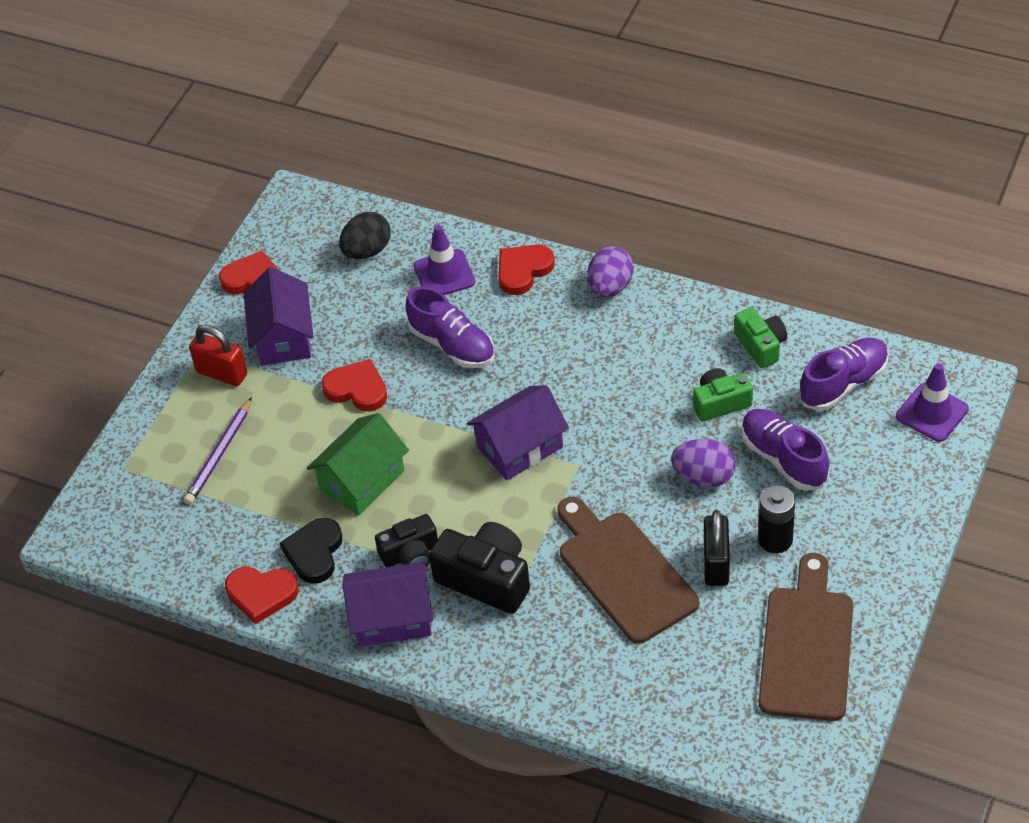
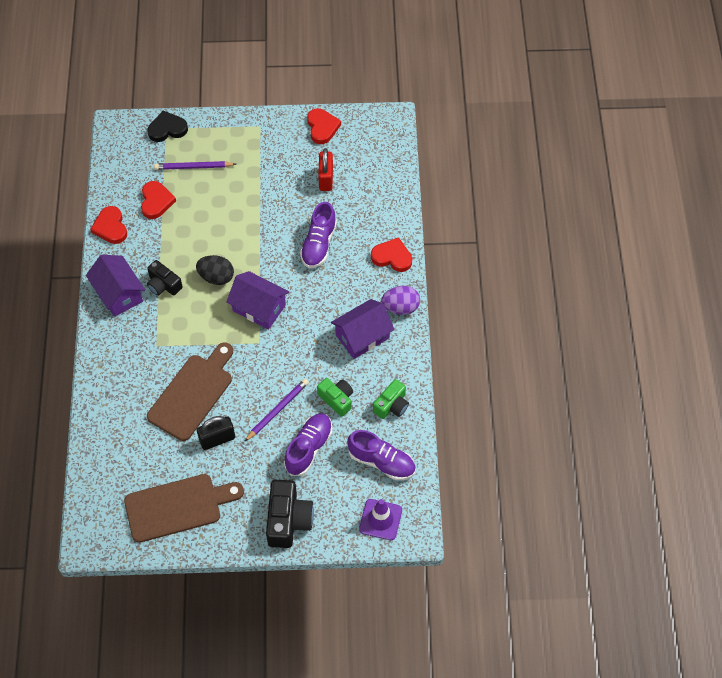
camera: 60 degrees right, 10 degrees up
(222, 373) = (249, 143): red padlock -> red padlock (326, 179)
(283, 337) = (287, 160): purple house -> purple house (362, 336)
(314, 553) = (146, 239): black heart -> black heart (167, 129)
(357, 389) = (266, 211): red heart -> red heart (156, 201)
(362, 480) = (204, 241): green house -> none
(367, 251) = (370, 172): black egg -> black egg (216, 277)
(444, 274) = (370, 218): purple traffic cone -> none
(486, 579) = (161, 328): black camera -> black camera (288, 520)
(704, 477) = (277, 410): purple egg -> purple pencil
(775, 539) = (247, 464): black battery -> none

